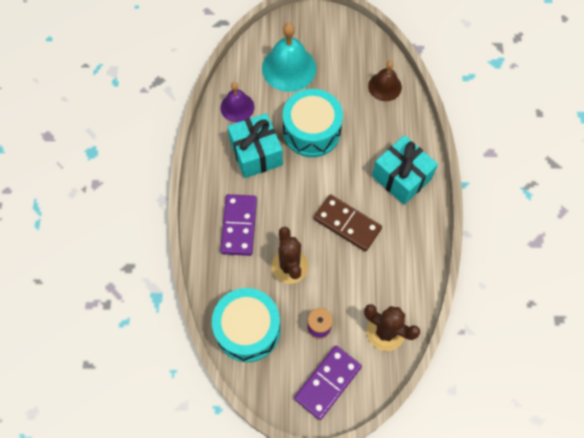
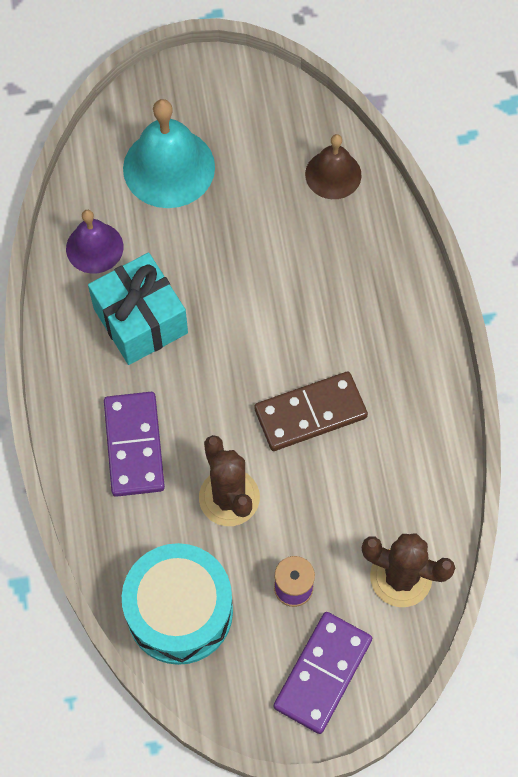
camera: 10 degrees left, 0 degrees up
(311, 131) = (225, 269): turquoise drum -> none
(347, 224) = (310, 413): brown domino -> brown domino turned 45 degrees counterclockwise
(401, 177) = (385, 322): turquoise gift -> none

